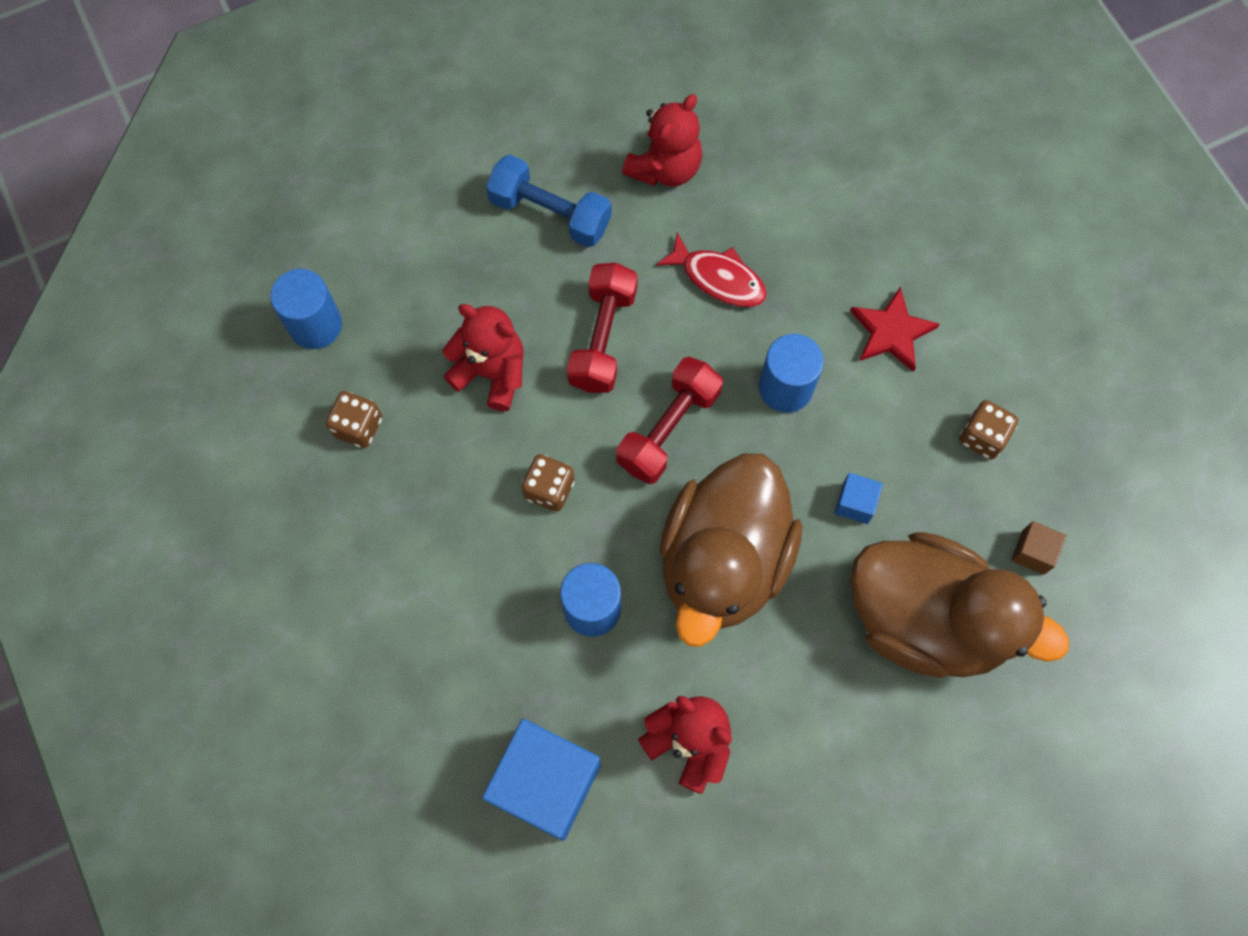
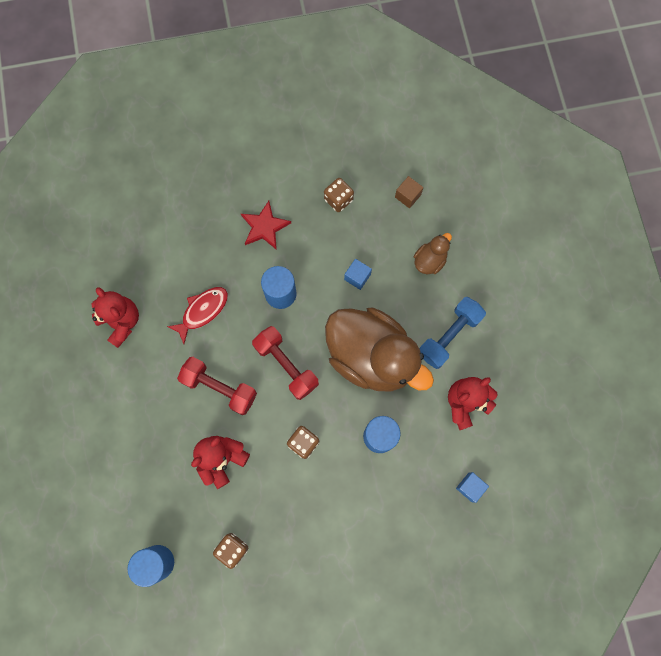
camera: 75 degrees left, 5 degrees up
(546, 783) = (470, 487): blue cube -> blue cube, size x0.45
(550, 213) = (128, 398): blue dumbbell -> blue dumbbell (449, 336)
(926, 619) = (429, 260): brown duck -> brown duck, size x0.42

